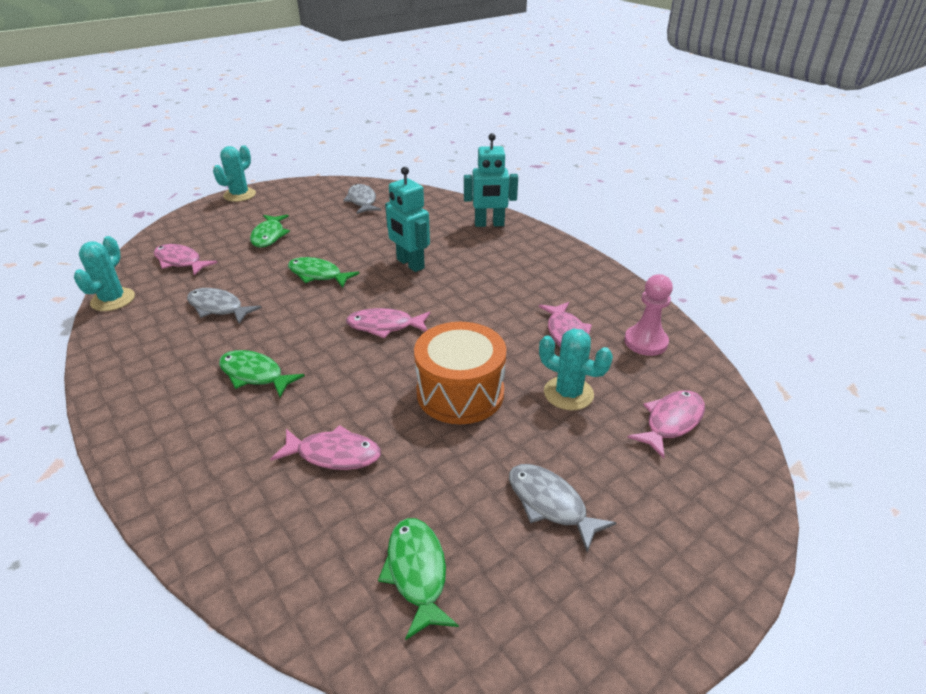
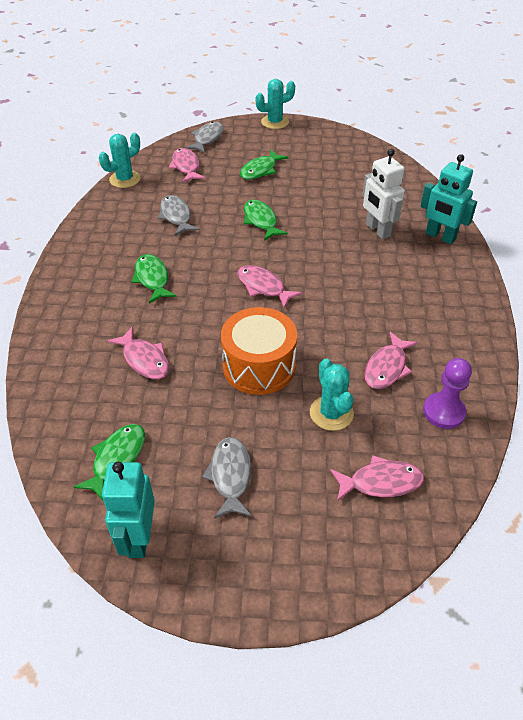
camera: 40 degrees right, 10 degrees up
(362, 201) = (359, 166): grey fish -> grey fish (207, 138)
(410, 264) = (334, 243): turquoise robot -> turquoise robot (138, 537)
(434, 240) = (377, 230): none -> white robot
(645, 342) = (443, 412): pink pawn -> purple pawn

